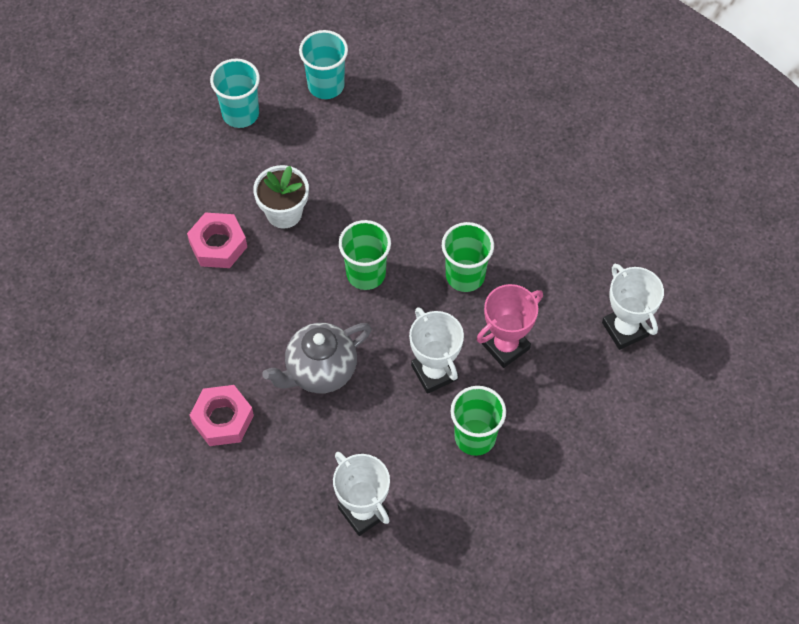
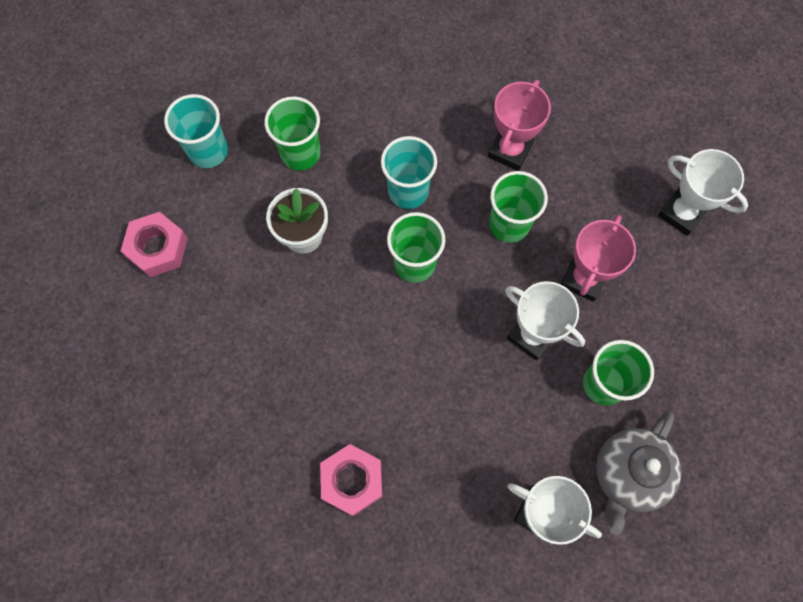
camera: 25 degrees left, 10 degrees up
(218, 245) = (254, 297): pink nut -> pink nut (158, 248)
(317, 146) = (300, 153): none -> green cup
(320, 371) = (422, 384): grey teapot -> grey teapot (627, 474)
(326, 85) = (278, 88): turquoise cup -> turquoise cup (408, 191)
(500, 215) = (510, 150): none -> pink trophy

